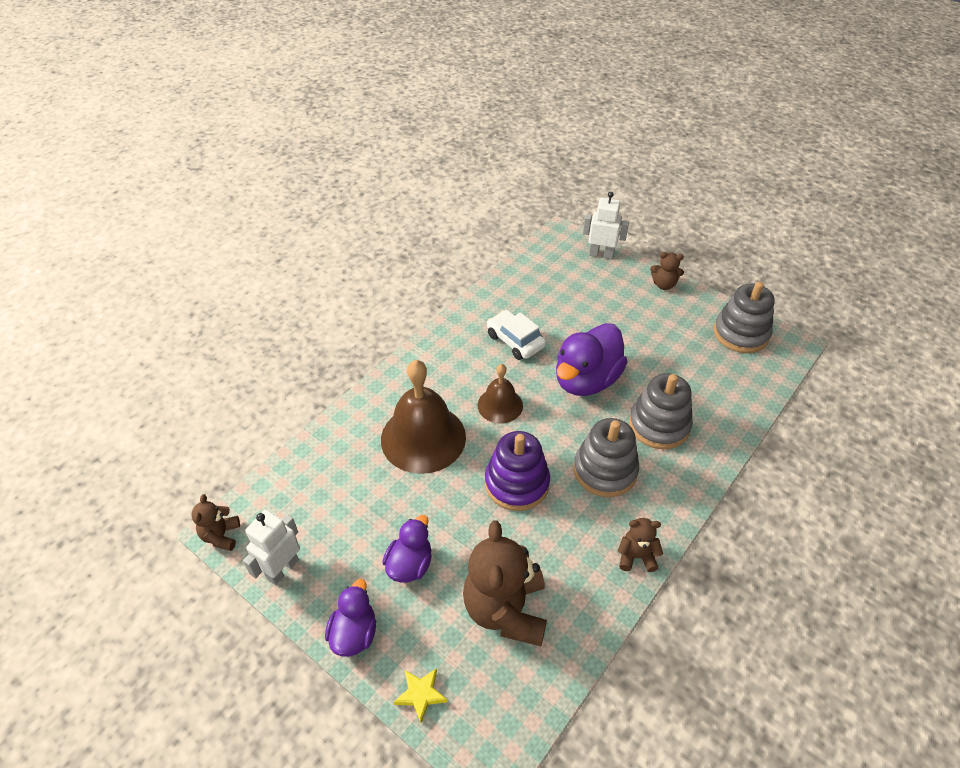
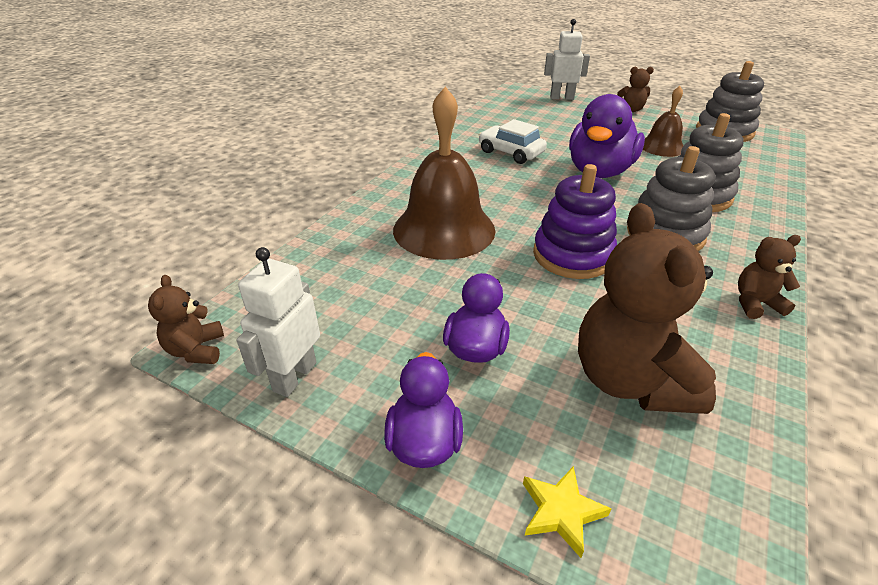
camera: 10 degrees left, 10 degrees down
(500, 405) = (519, 197): brown bell -> brown bell (662, 147)

